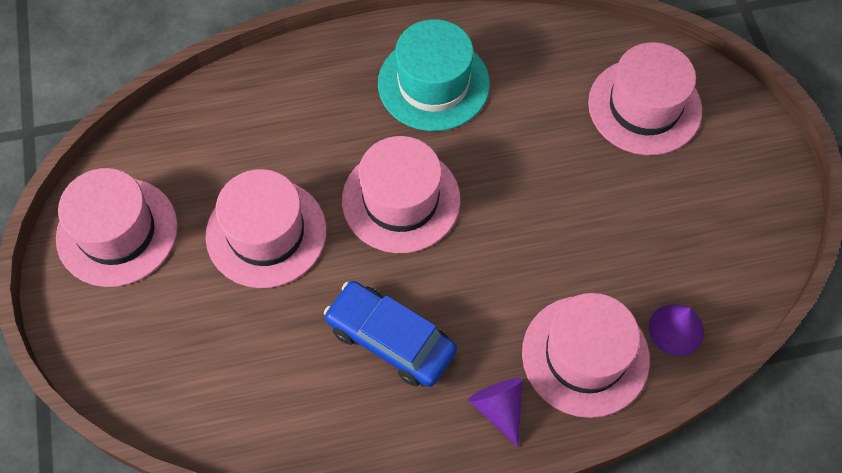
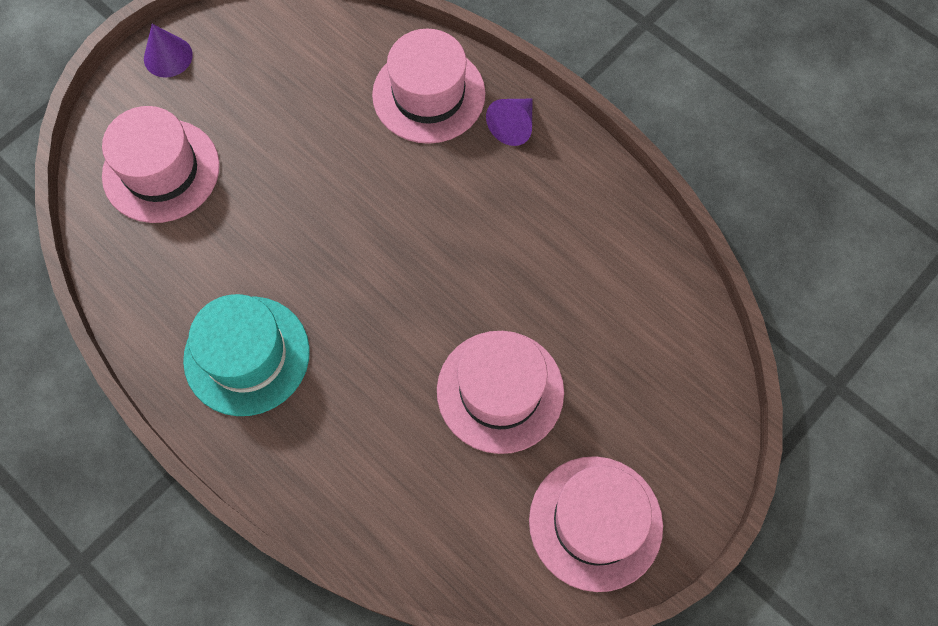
camera: 125 degrees left, 5 degrees up
(390, 339) = (518, 230): blue car -> none
(401, 200) = (389, 304): pink hat -> none
(676, 329) = (363, 49): purple cone -> purple cone (168, 56)

